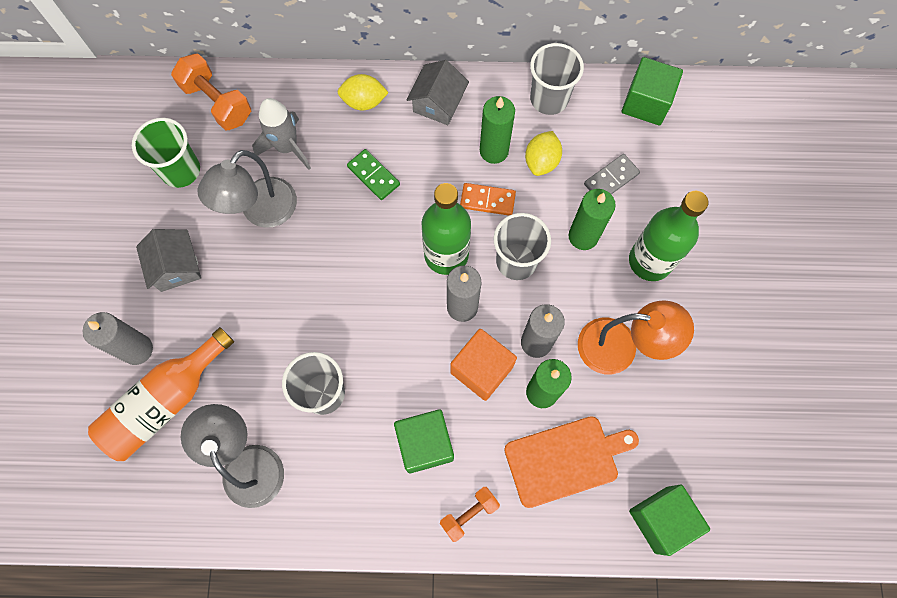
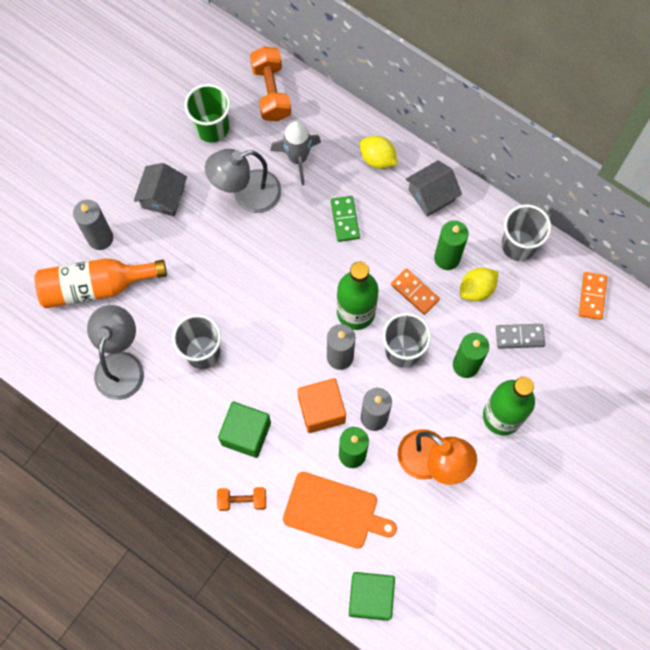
camera: 35 degrees right, 0 degrees up
(646, 103) = (592, 296): green cube -> orange domino

